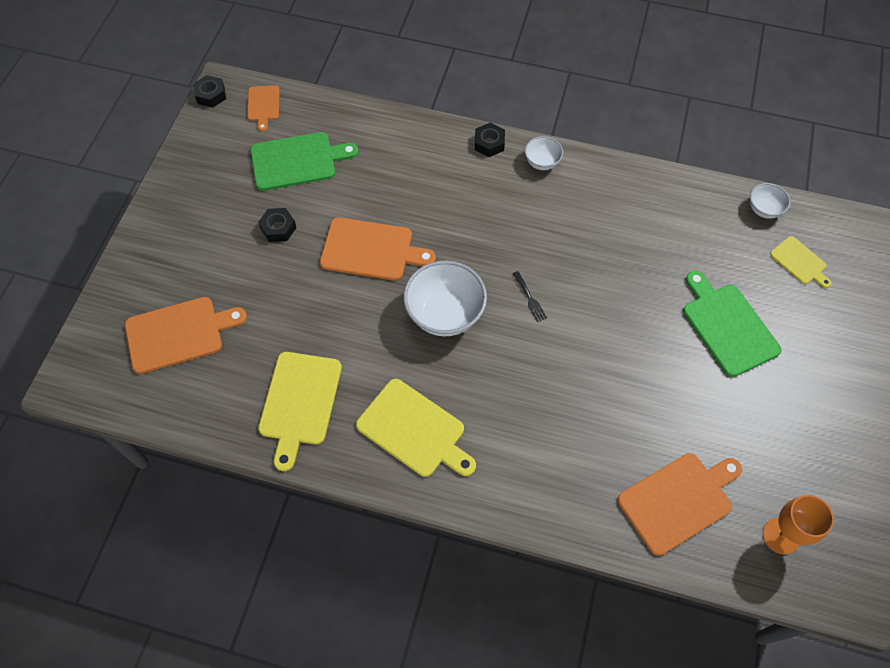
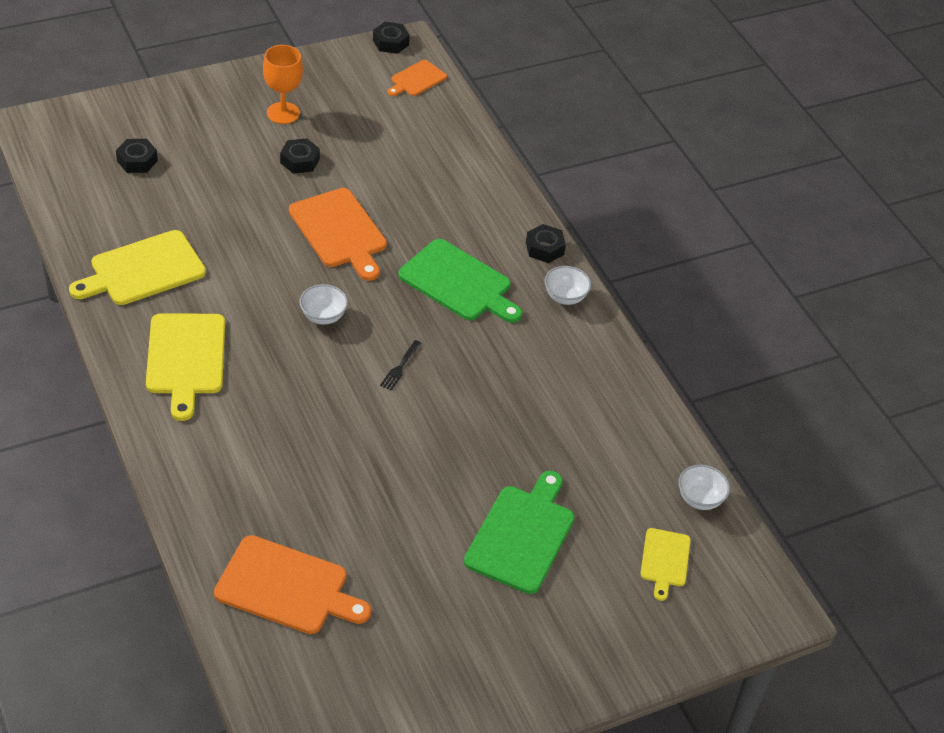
camera: 45 degrees right, 15 degrees down
(179, 334) = (137, 161): orange cutting board -> black nut
(297, 161) = (382, 133): green cutting board -> green cutting board (458, 283)
(445, 314) = (323, 316): white bowl -> white bowl, size x0.52
(781, 536) = (321, 689): orange goblet -> orange goblet (283, 113)

